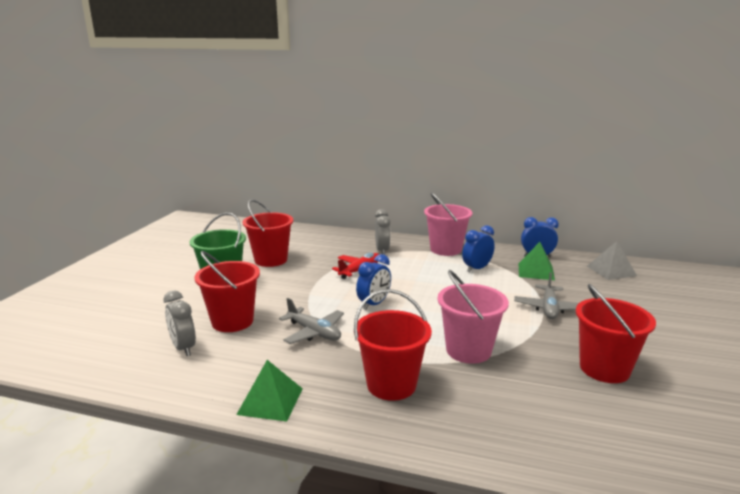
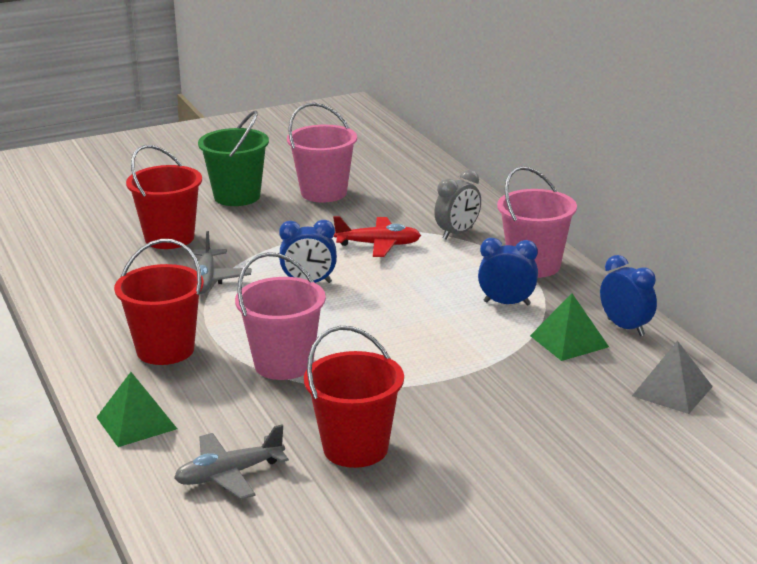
camera: 50 degrees right, 5 degrees up
(183, 348) = (98, 242): grey clock -> none
(270, 401) = (71, 311): green pyramid -> green pyramid (136, 423)
(271, 260) = (323, 193): red bucket -> pink bucket
(549, 308) = (464, 379): grey plane -> grey plane (229, 475)

